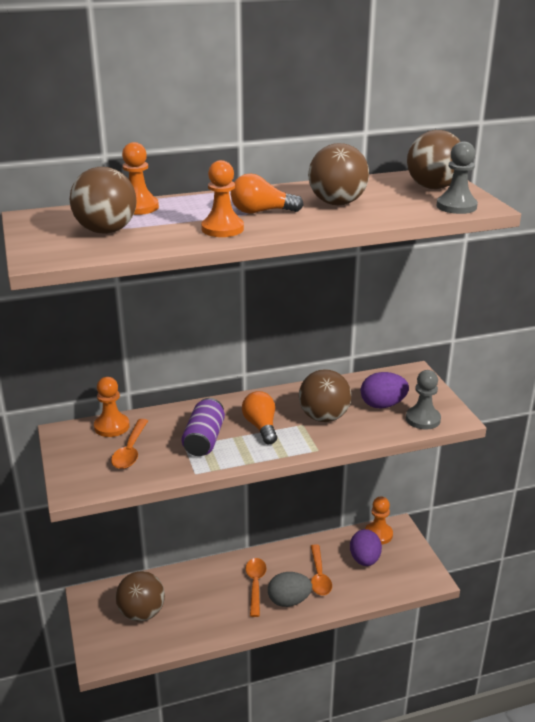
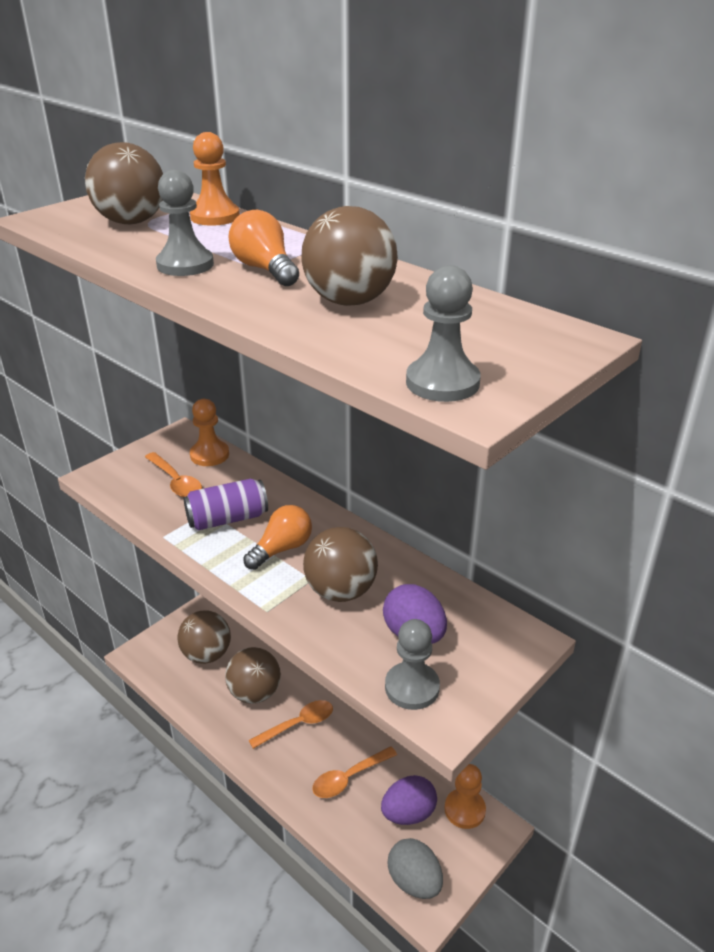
camera: 60 degrees right, 5 degrees up
(130, 451) = (176, 482): orange spoon -> orange spoon turned 105 degrees counterclockwise
(222, 229) = (185, 265): orange pawn -> grey pawn
(289, 601) = (292, 766): grey egg -> grey egg (414, 881)
(433, 187) = (511, 348): brown ball -> brown ball (254, 693)

